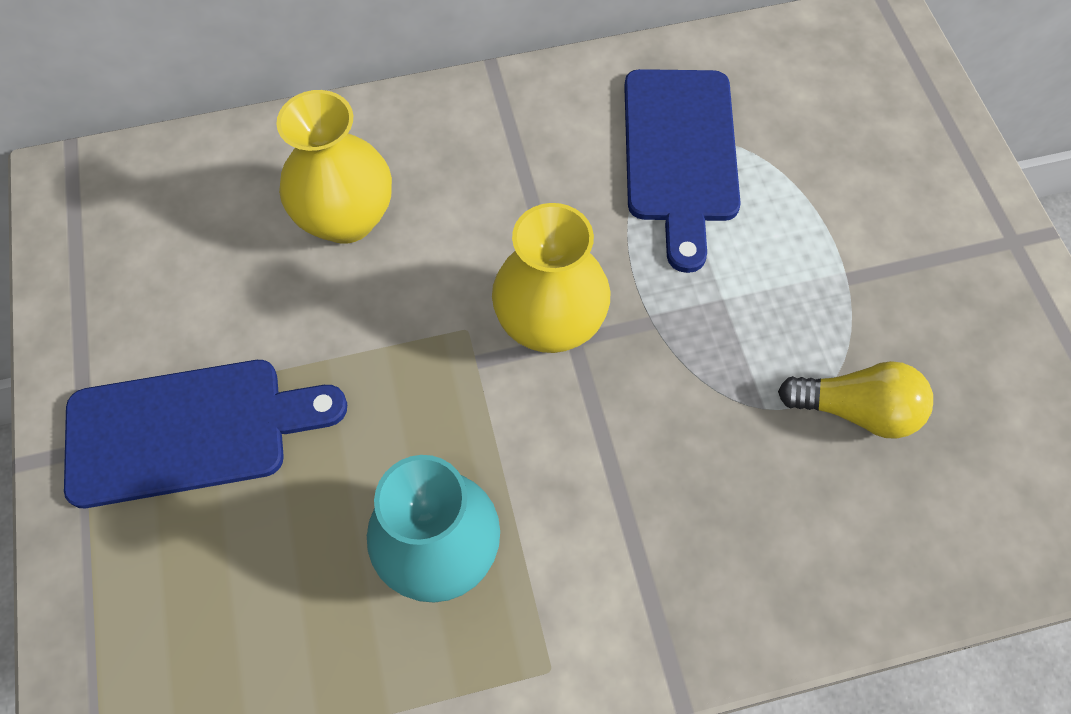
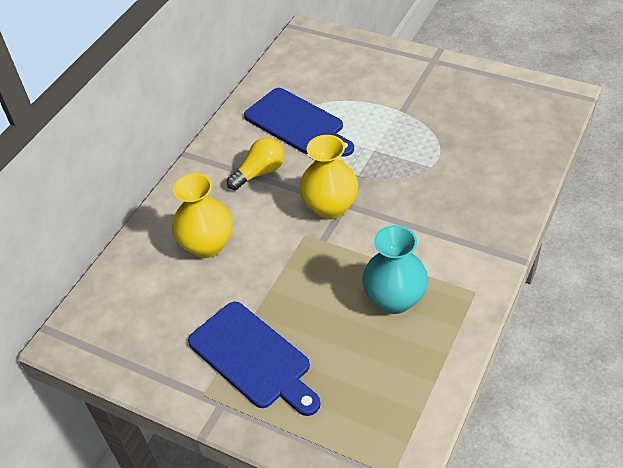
camera: 45 degrees left, 15 degrees down
(189, 430) = (253, 358): blue cutting board -> blue cutting board turned 105 degrees clockwise
(856, 410) = (456, 142): yellow light bulb -> yellow light bulb (259, 173)

